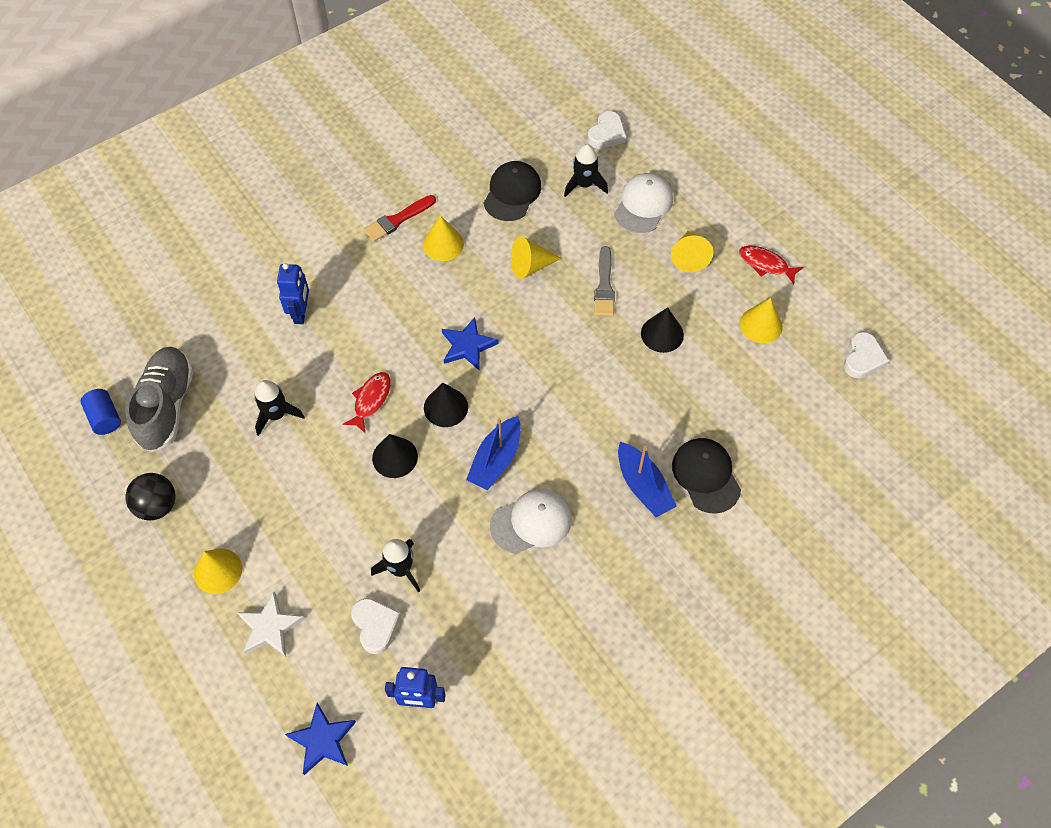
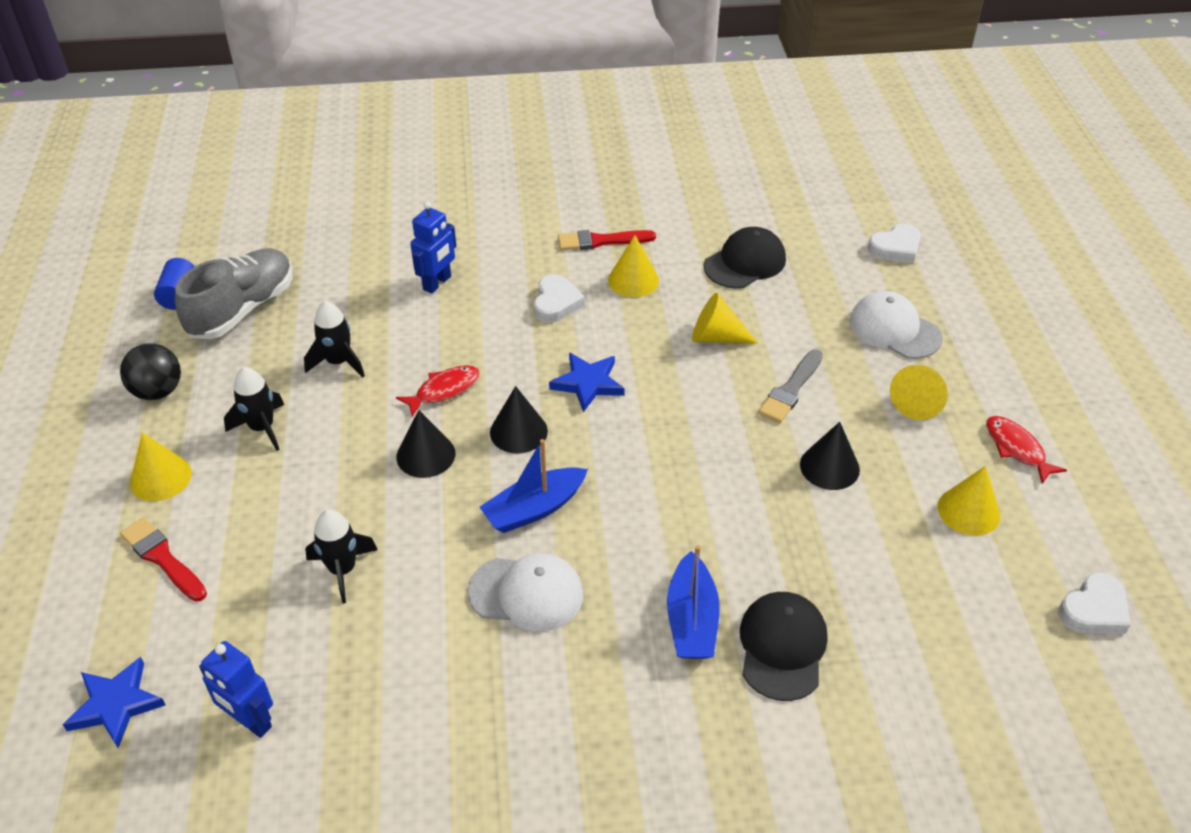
camera: 30 degrees right, 15 degrees down
(270, 627) = (163, 558): white star -> red brush
(375, 626) = (269, 614): white heart -> white heart (556, 303)
(584, 185) = (835, 285): black rocket -> black rocket (262, 428)
(643, 205) = (894, 329): white cap -> white cap turned 105 degrees counterclockwise

